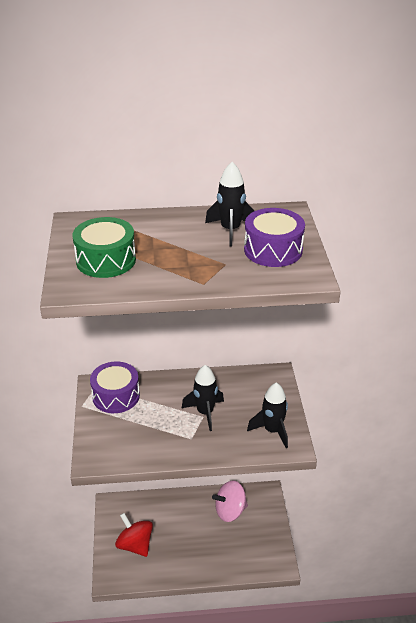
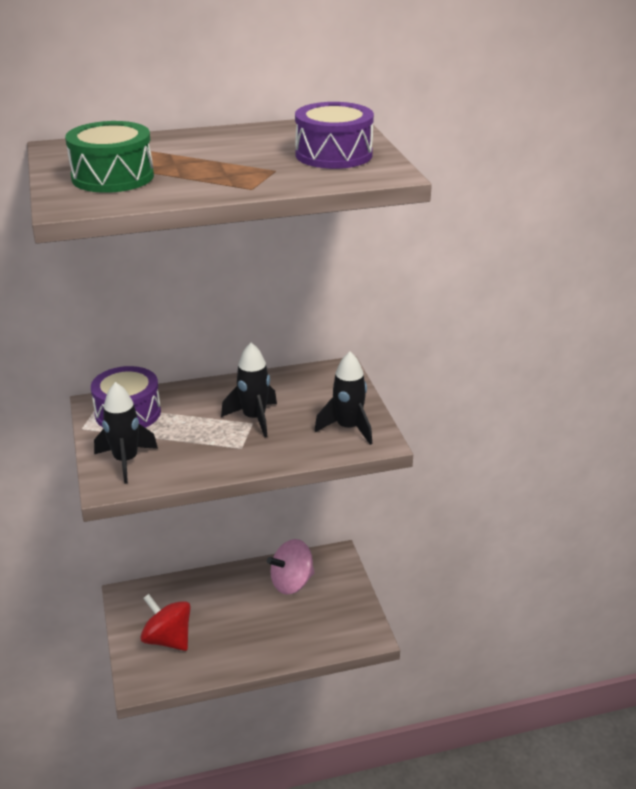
camera: 10 degrees left, 5 degrees down
(230, 230) = (272, 142): black rocket -> black rocket (126, 461)

